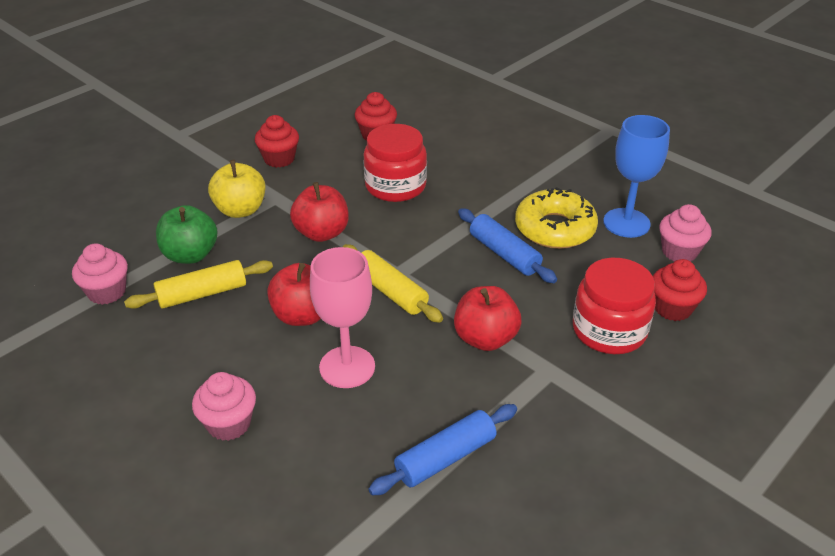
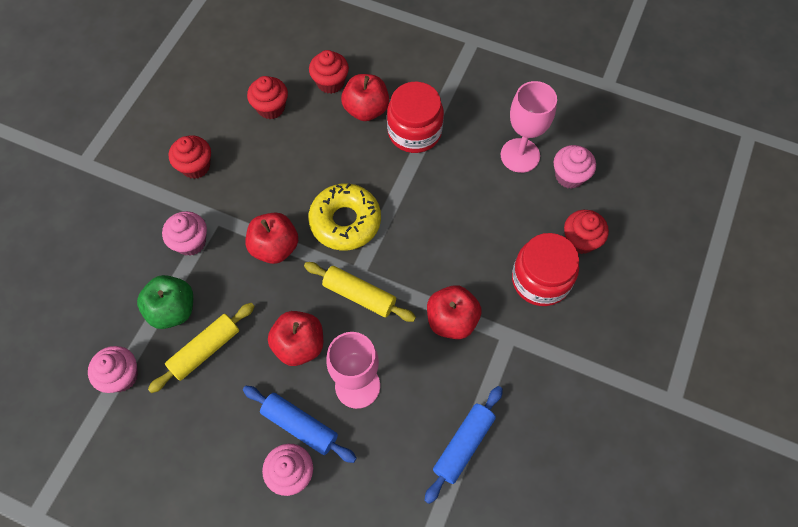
camera: 20 degrees left, 25 degrees up
(240, 210) = (191, 242): yellow apple -> pink cupcake
(395, 186) = (314, 170): red jar -> red jar (414, 132)
(445, 130) = (330, 82): none -> red cupcake
(472, 155) = (366, 109): none -> red apple
(504, 254) = (435, 222): blue rolling pin -> blue rolling pin (300, 425)
(555, 228) = (465, 180): yellow donut -> yellow donut (345, 221)
(626, 223) = (520, 155): blue goblet -> pink goblet

